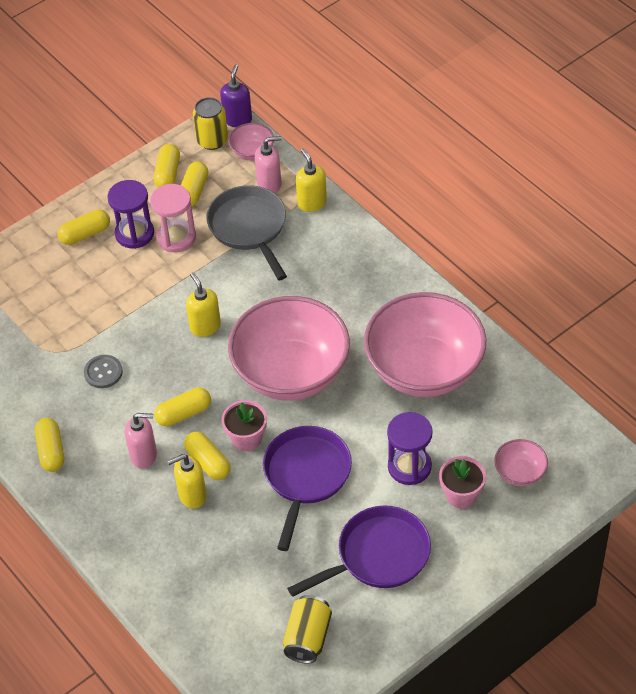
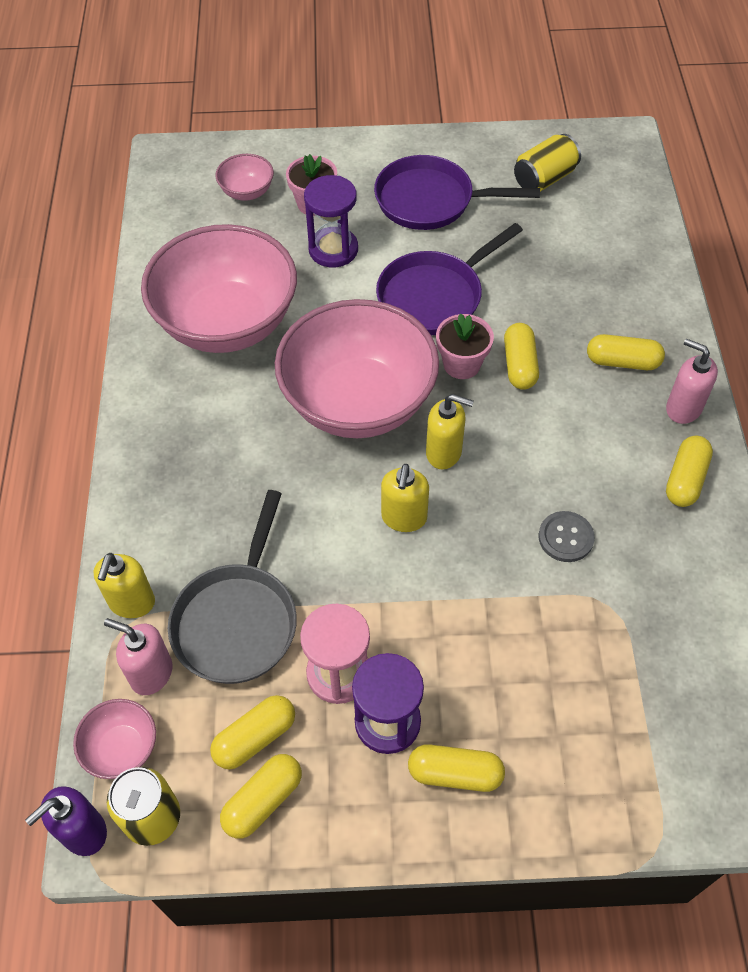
camera: 145 degrees left, 5 degrees up
(144, 455) = (582, 412): pink soap dispenser -> pink soap dispenser (683, 408)
(184, 413) = (507, 430): yellow capsule -> yellow capsule (622, 362)
(192, 495) = (560, 343): yellow soap dispenser -> yellow soap dispenser (444, 453)

